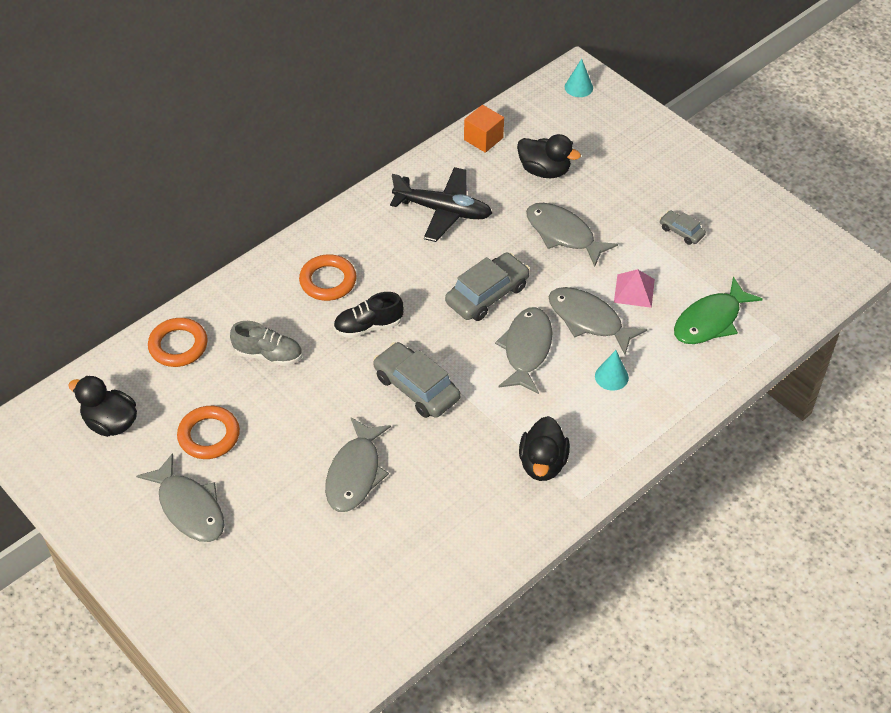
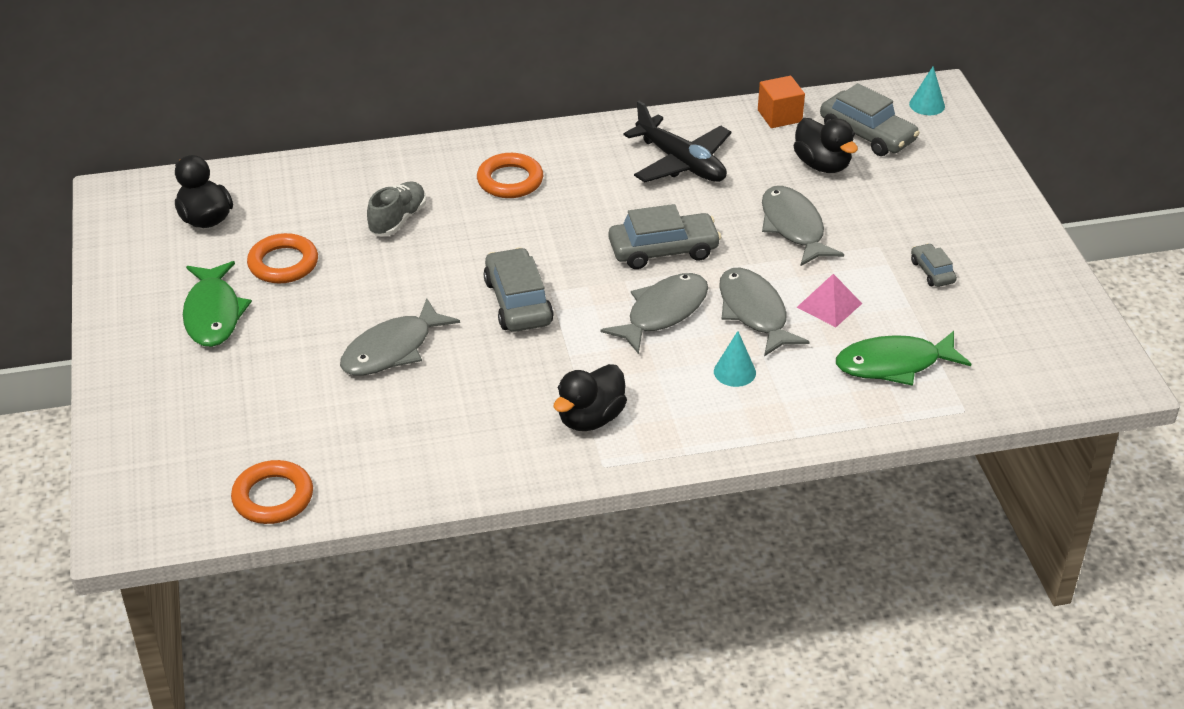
camera: 30 degrees right, 10 degrees down
(178, 345) = (320, 181): orange ring -> orange ring (273, 497)
(189, 507) = (213, 314): grey fish -> green fish
(268, 354) = (398, 220): grey shoe -> grey shoe turned 105 degrees counterclockwise
(368, 326) = (516, 232): black shoe -> none
(556, 130) = (867, 134): none -> grey car

